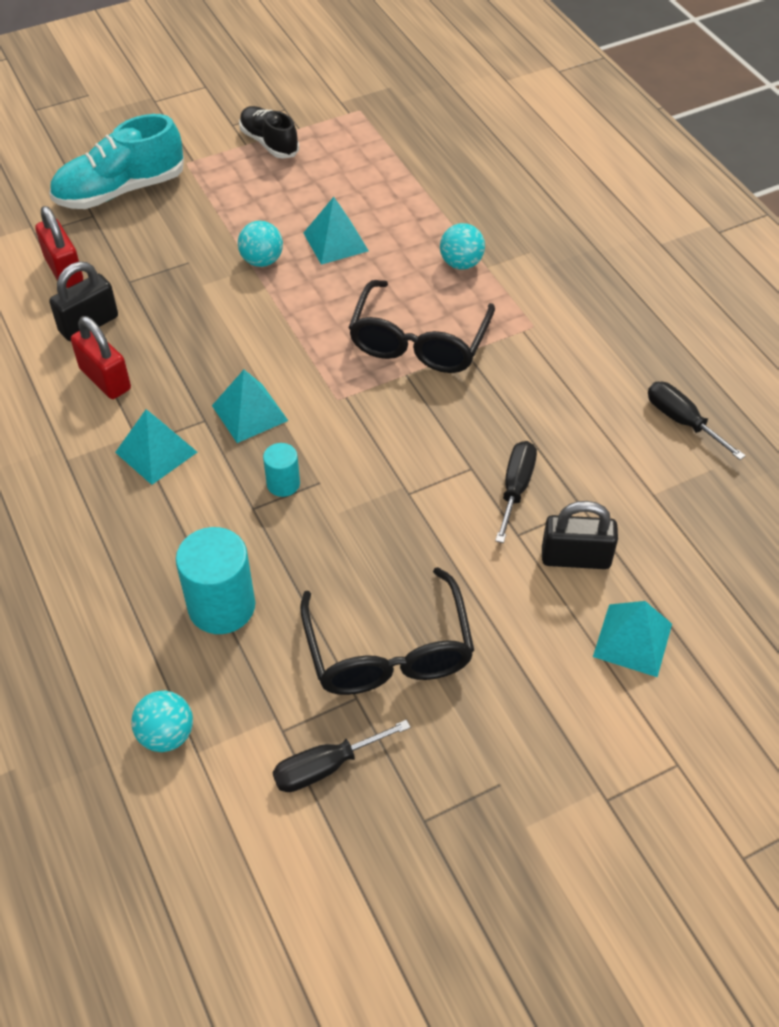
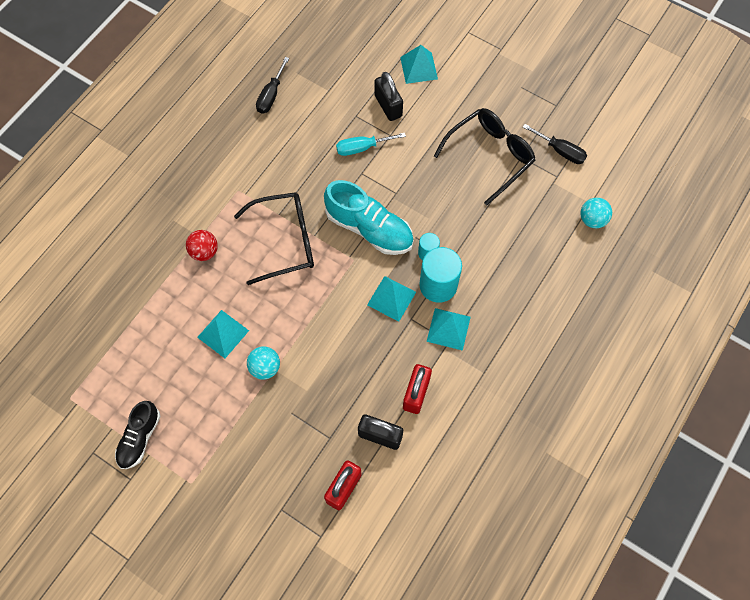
camera: 120 degrees left, 15 degrees up
(120, 191) = (246, 508): turquoise shoe -> turquoise shoe (369, 228)
(221, 606) = (516, 237): turquoise cylinder -> turquoise cylinder (438, 285)
(461, 263) = (204, 252): turquoise ball -> red ball
(516, 488) = (362, 148): black screwdriver -> turquoise screwdriver

